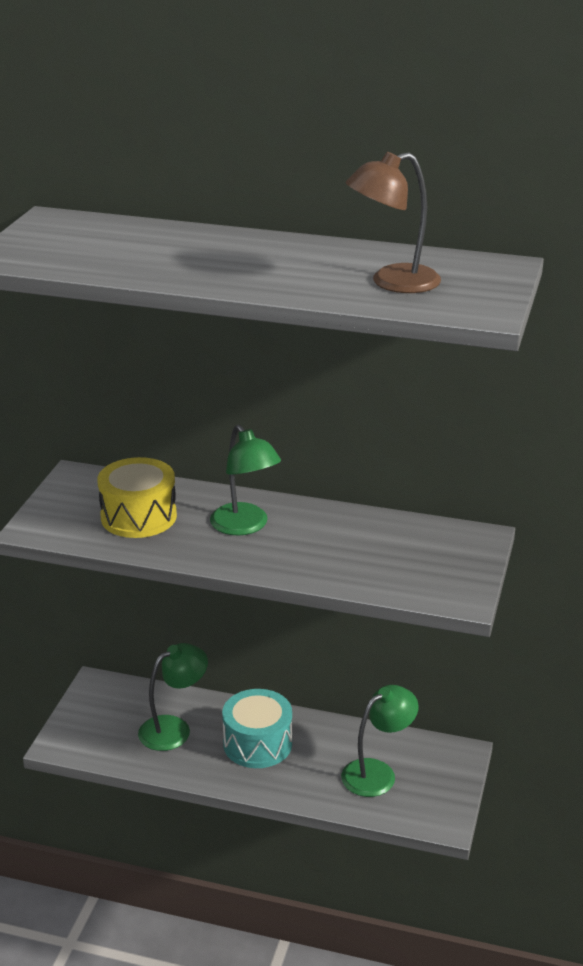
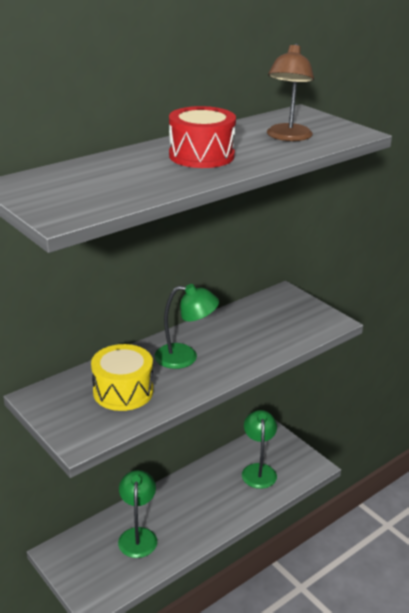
camera: 55 degrees left, 0 degrees up
(252, 262) = (201, 156): none -> red drum
(257, 744) = (189, 505): turquoise drum -> none

